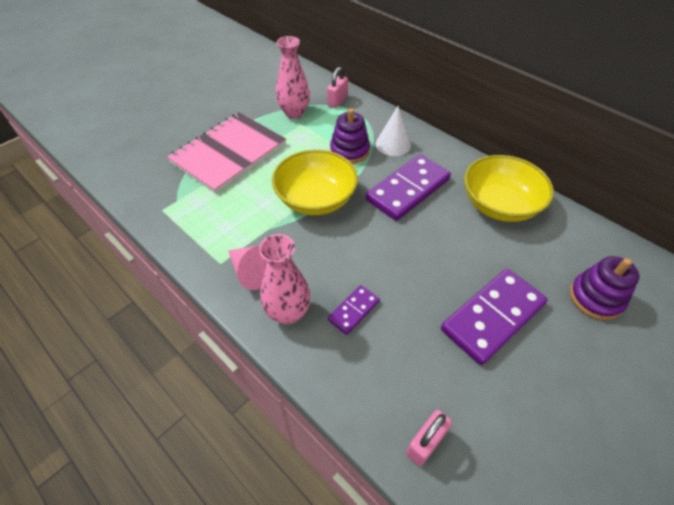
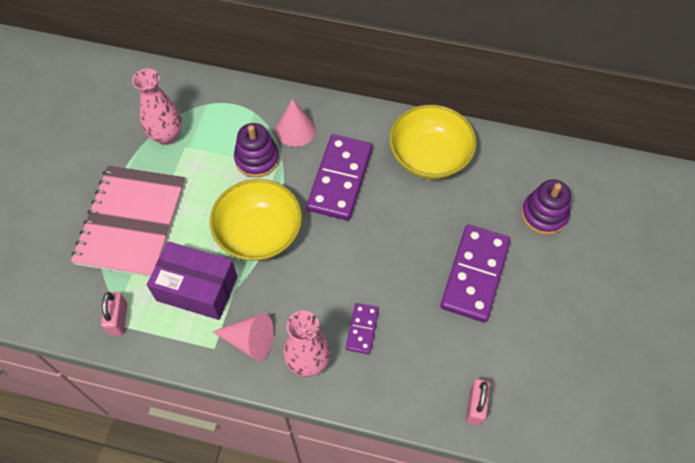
camera: 30 degrees left, 10 degrees up
(240, 215) = (197, 288): none -> purple box
(337, 101) = (204, 97): pink padlock -> pink padlock (118, 319)
(393, 144) = (295, 130): white cone -> pink cone

